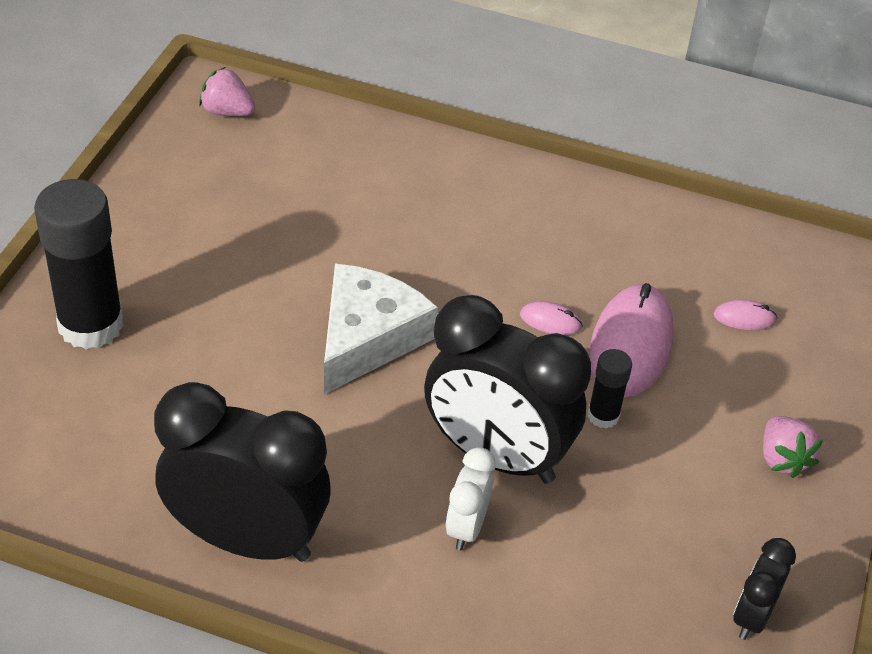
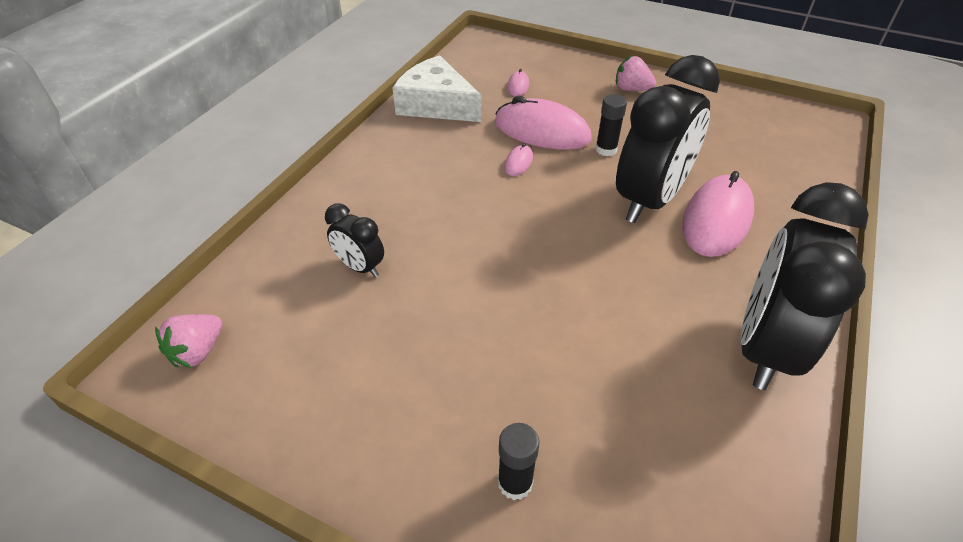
camera: 80 degrees left, 0 degrees up
(91, 325) = (515, 483): black glue stick -> black glue stick, size x0.48
(367, 337) = (534, 260): white cheese -> white cheese (436, 104)
(466, 527) = (716, 220): white clock -> pink mouse
(752, 616) = (748, 115): black clock -> black clock (360, 267)
(782, 459) = (631, 89): pink strawberry -> pink strawberry turned 150 degrees counterclockwise

